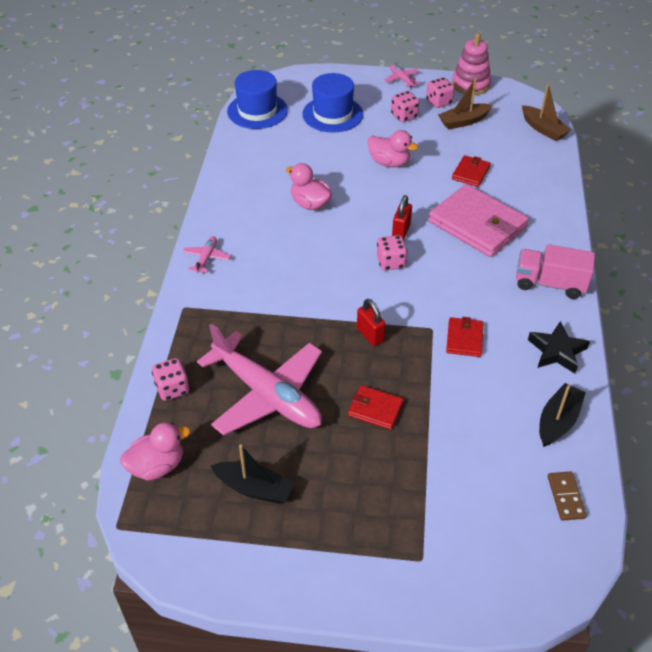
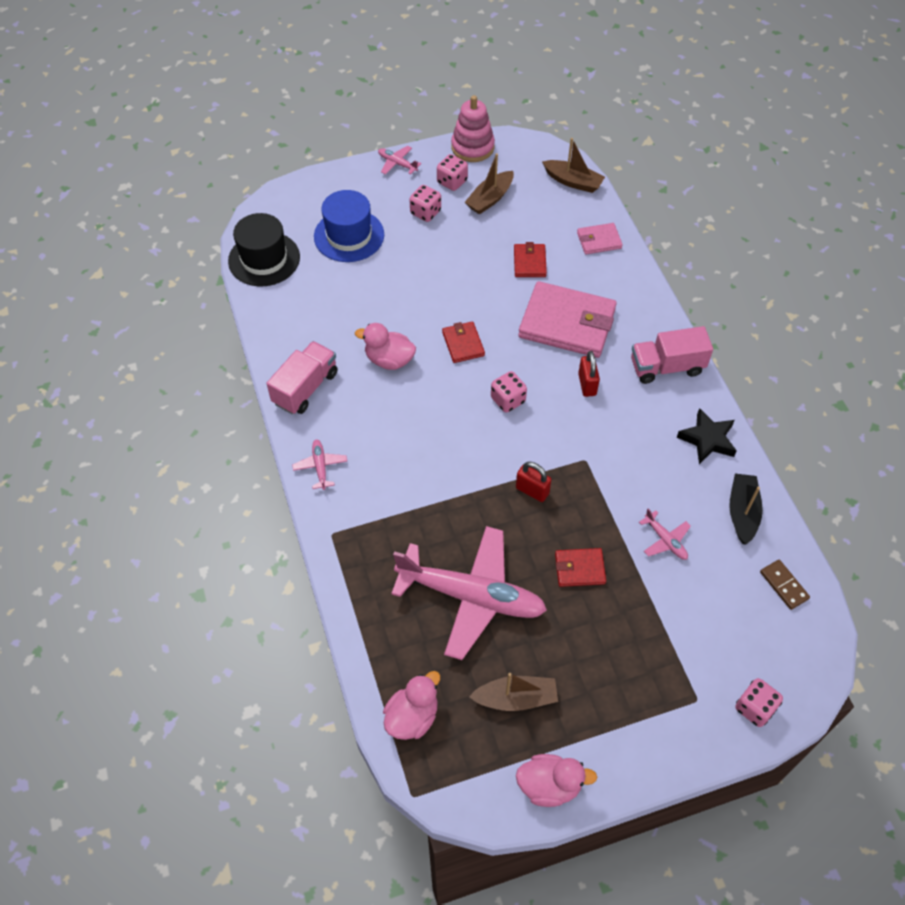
camera: 25 degrees left, 10 degrees up
(172, 389) = (377, 629): pink dice -> pink dice (754, 708)
(231, 202) = (305, 388): none -> pink truck
(254, 488) = (515, 698): black boat -> brown boat
(257, 111) = (264, 259): blue hat -> black hat
(389, 163) = (442, 278): pink duck -> pink duck (549, 785)
(401, 231) = (498, 359): red padlock -> red padlock (587, 384)
(464, 339) = (620, 459): red wallet -> red wallet (463, 344)
(469, 416) = (665, 540): none -> pink plane
(541, 175) = (599, 240): none -> pink wallet

